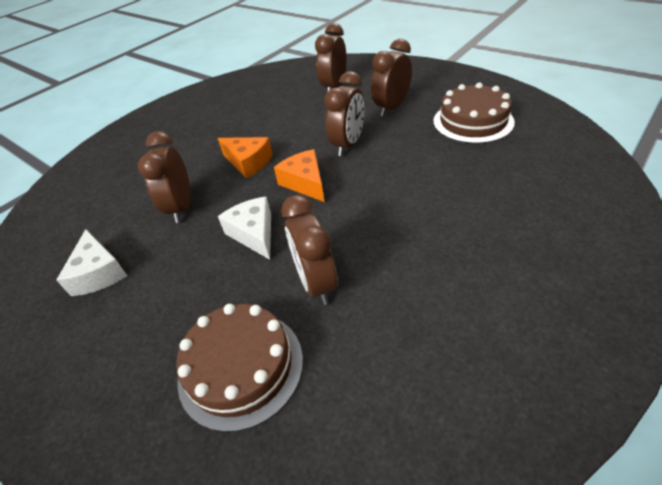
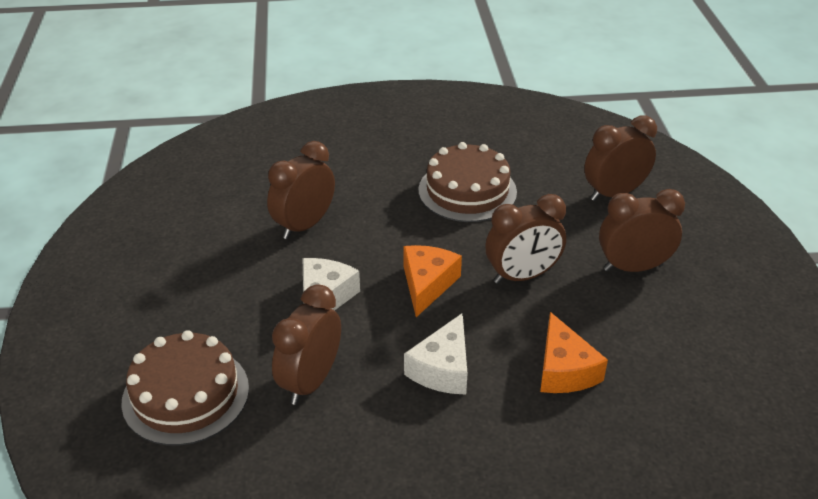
camera: 40 degrees right, 5 degrees down
(99, 273) = (188, 238): white cheese -> white cheese (443, 368)
(248, 162) = (410, 222): orange cheese -> orange cheese (564, 369)
(473, 121) = (692, 355): brown cake -> brown cake (467, 191)

